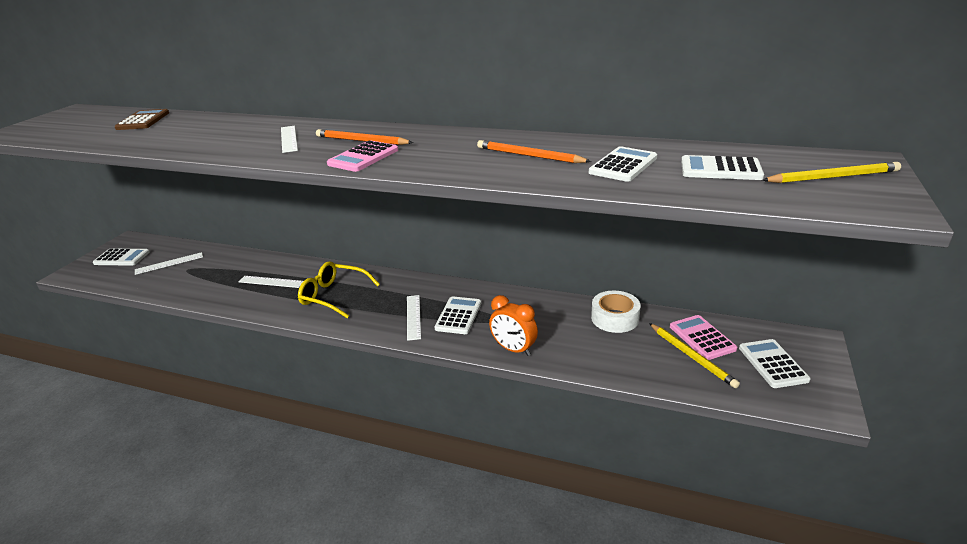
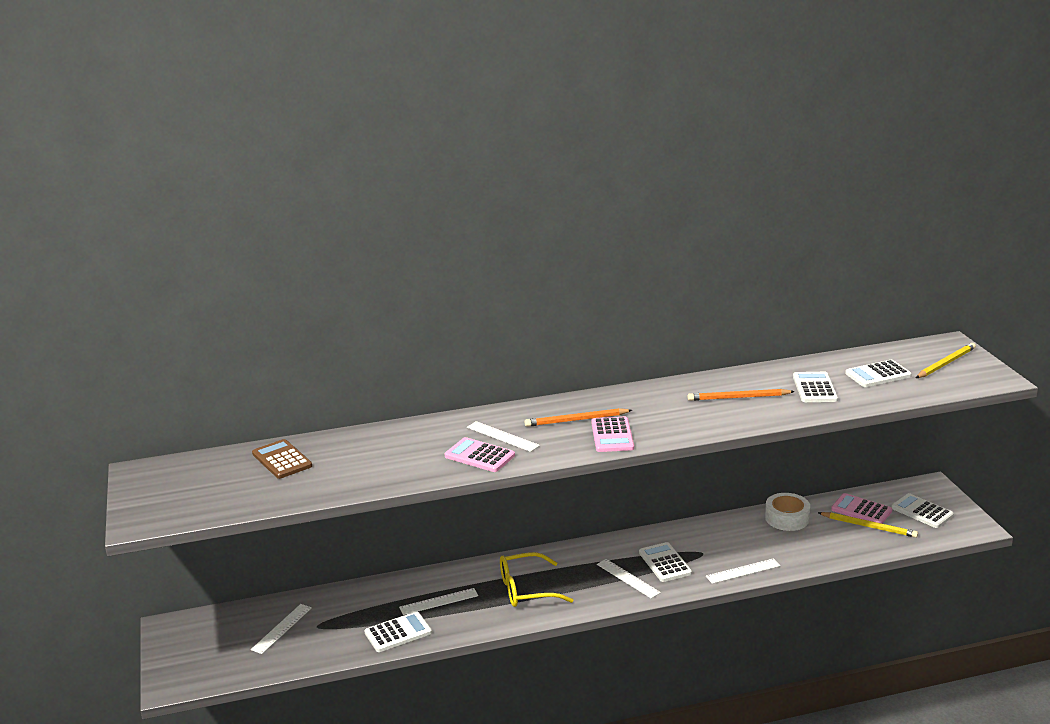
camera: 35 degrees left, 5 degrees down
(122, 258) = (205, 645): white calculator -> white calculator (398, 632)
(245, 147) = (479, 456): none -> pink calculator
(513, 349) = (743, 571): orange clock -> white ruler

